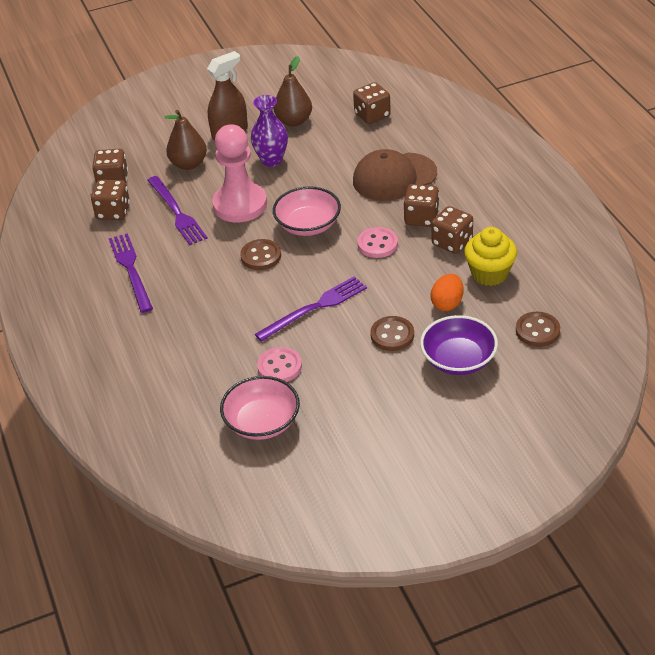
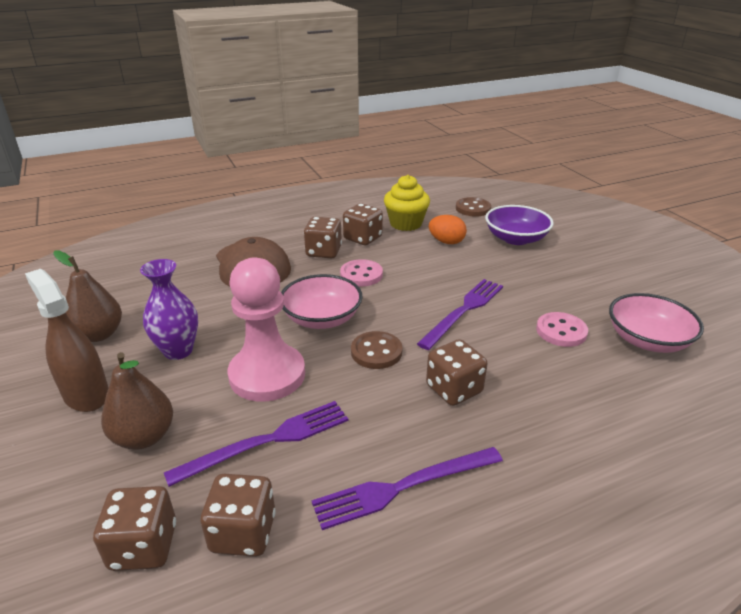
camera: 95 degrees left, 10 degrees down
(315, 308) = (464, 311): purple fork -> purple fork turned 75 degrees clockwise
(372, 115) = (128, 278): brown dice -> brown dice (454, 389)
(392, 335) = (494, 267): brown button -> none

